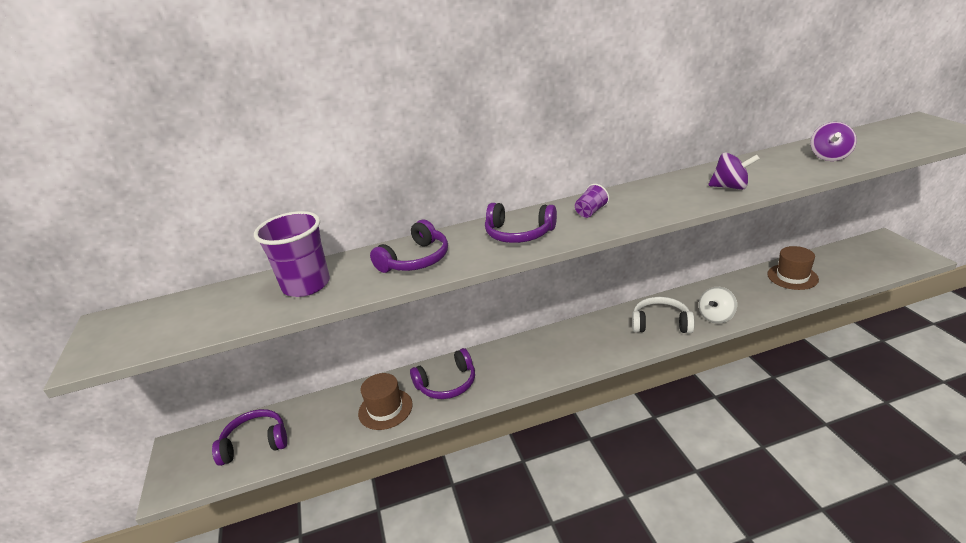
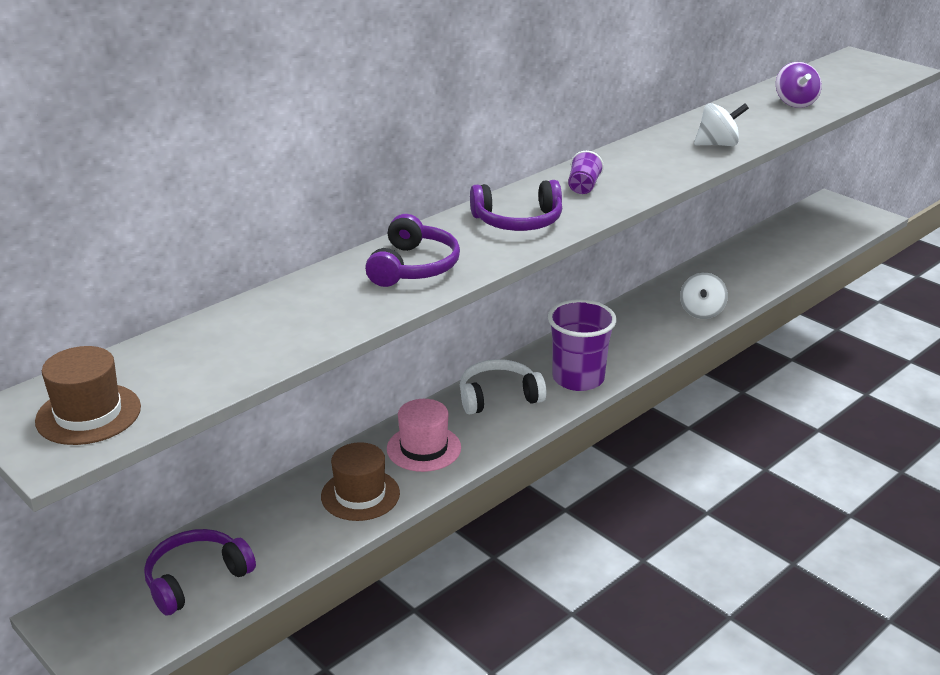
camera: 30 degrees left, 0 degrees up
(306, 285) = (290, 317): purple cup -> purple cup (578, 378)
(447, 384) = (424, 448): purple headphones -> pink hat
(661, 323) = (644, 330): white headphones -> white headphones (498, 397)
(730, 187) = (718, 144): purple spinning top -> white spinning top
(792, 277) = (758, 255): brown hat -> brown hat (88, 414)

